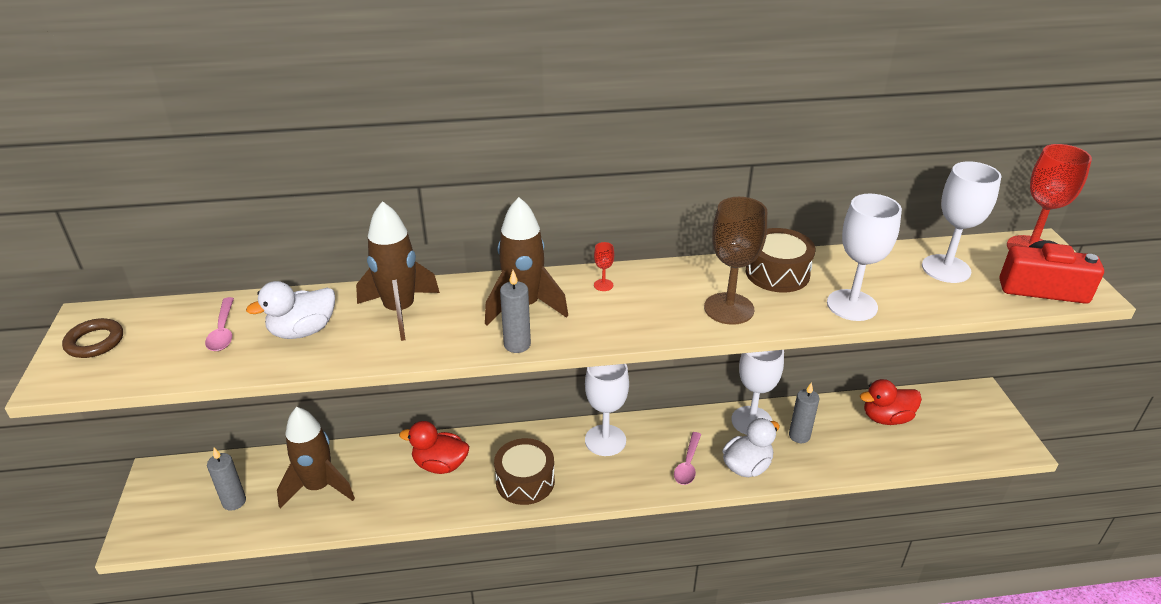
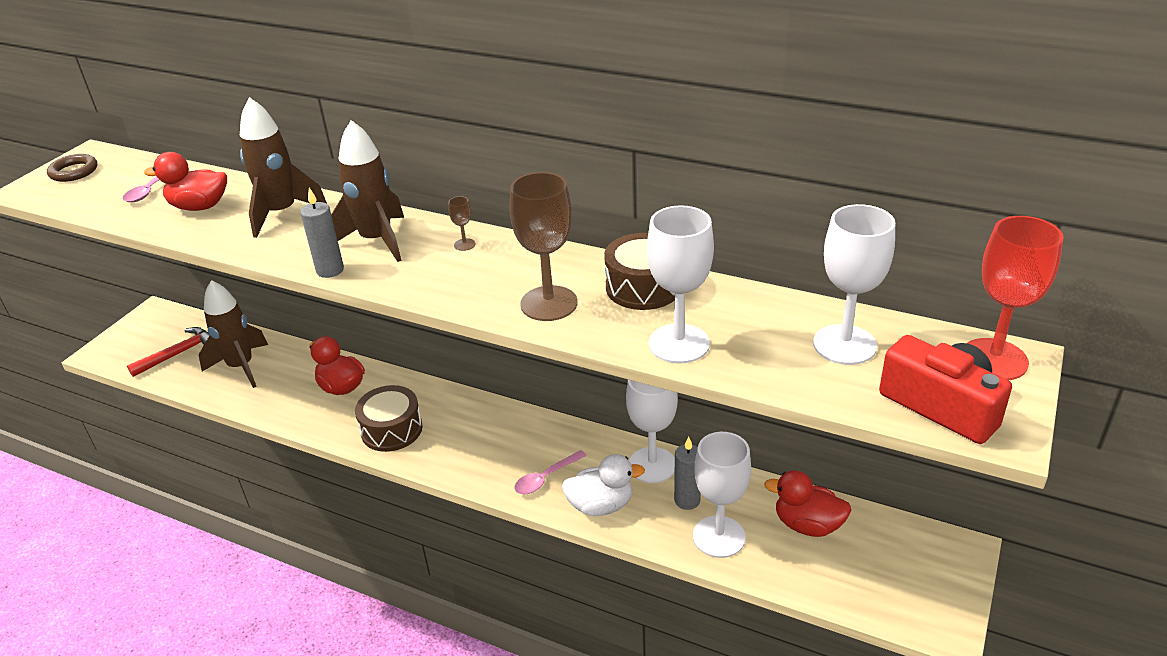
camera: 35 degrees right, 0 degrees up
(234, 502) = (179, 353): grey candle -> red hammer
(303, 331) = (199, 206): white duck -> red duck
(603, 285) = (464, 244): red goblet -> brown goblet
(605, 440) = (494, 424): white goblet -> white goblet (719, 537)

